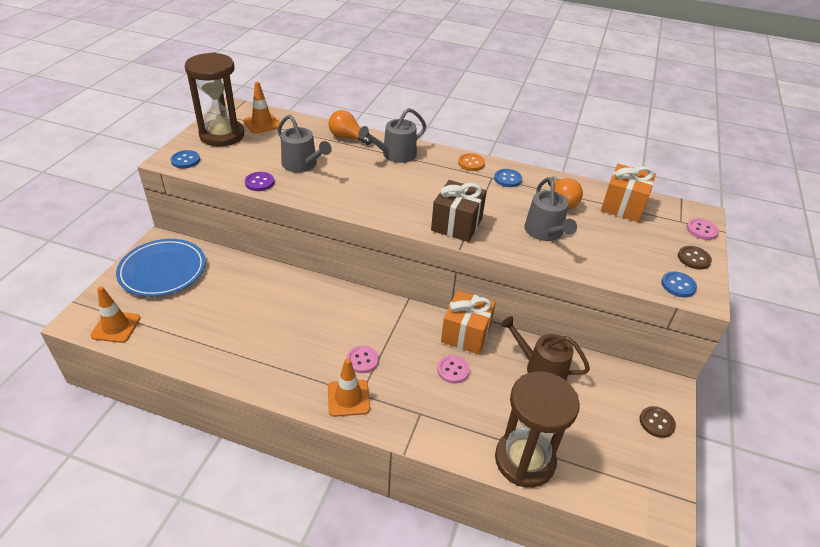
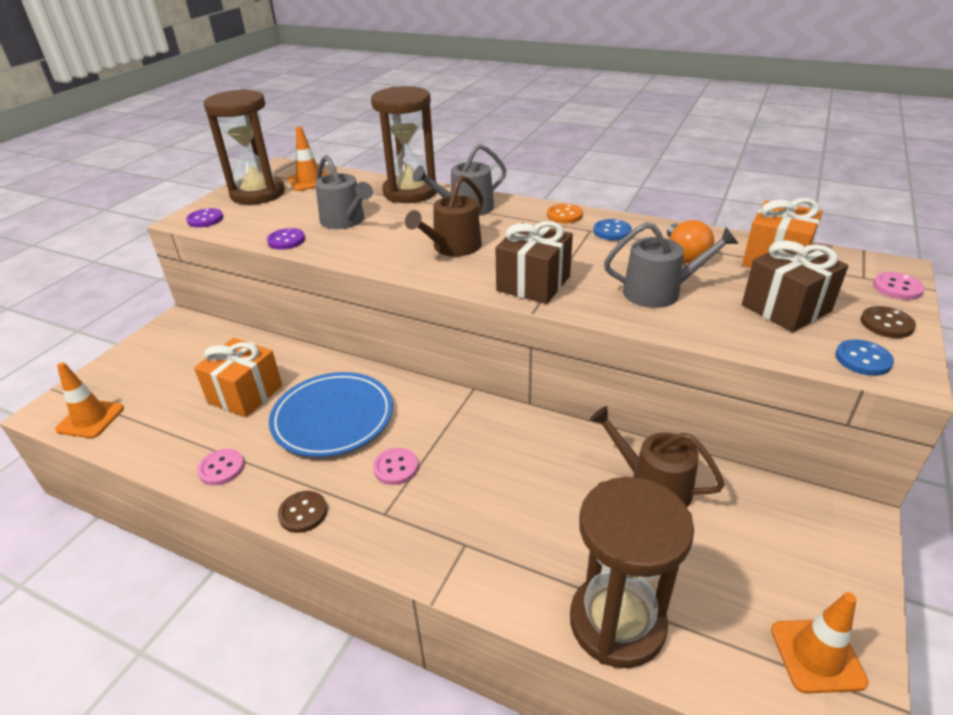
camera: 10 degrees right, 5 degrees down
(162, 270) = (168, 354): blue plate -> blue plate (333, 418)
(185, 160) = (205, 219): blue button -> purple button
(348, 137) = (410, 192): orange light bulb -> brown hourglass
(348, 398) = (366, 518): orange traffic cone -> orange traffic cone (817, 655)
(392, 191) = (453, 247): none -> brown watering can
(453, 370) = (522, 484): pink button -> pink button (221, 468)
(466, 334) = (546, 435): orange gift -> orange gift (245, 394)
(545, 232) = (659, 292): grey watering can -> grey watering can turned 90 degrees counterclockwise
(630, 246) = (786, 308): none -> brown gift
(656, 423) = (835, 573): brown button -> brown button (303, 513)

